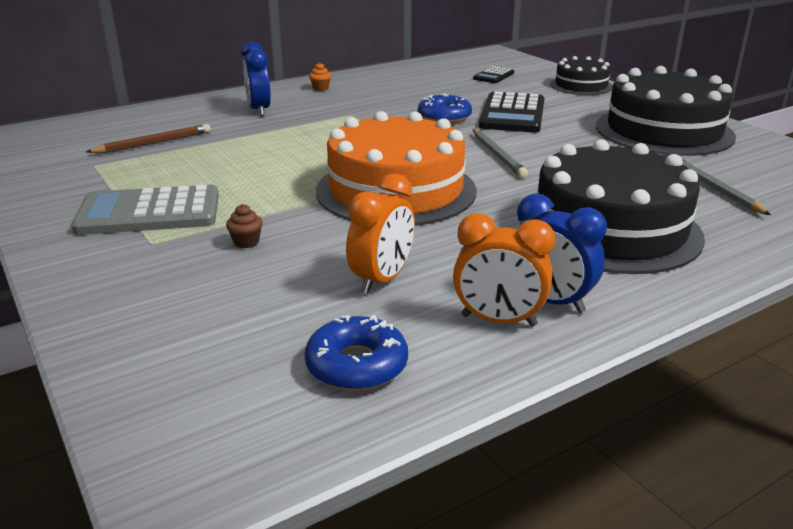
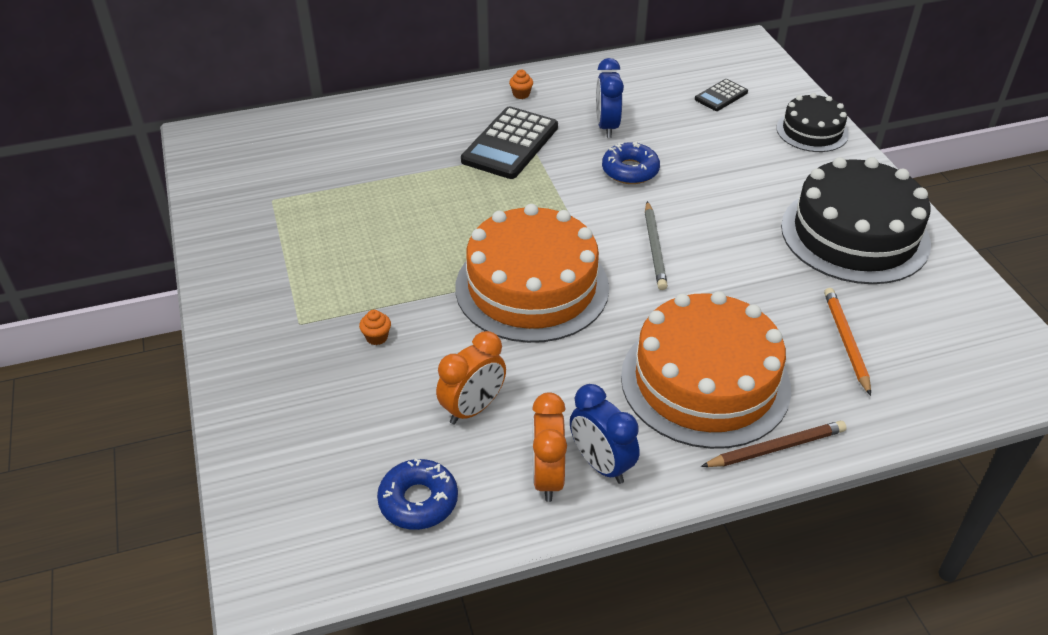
camera: 15 degrees right, 15 degrees up
(149, 212) = (306, 280): grey calculator -> none
(153, 143) = (331, 171): brown pencil -> brown pencil (776, 448)
(246, 242) = (377, 337): brown cupcake -> orange cupcake
(259, 110) = (446, 128): blue clock -> blue clock (607, 126)
(498, 320) = (547, 477): orange clock -> orange clock turned 60 degrees clockwise
(512, 114) = (705, 176): black calculator -> black calculator (510, 144)
(609, 229) = (705, 381): black cake -> orange cake
(714, 188) = (846, 341): grey pencil -> orange pencil

